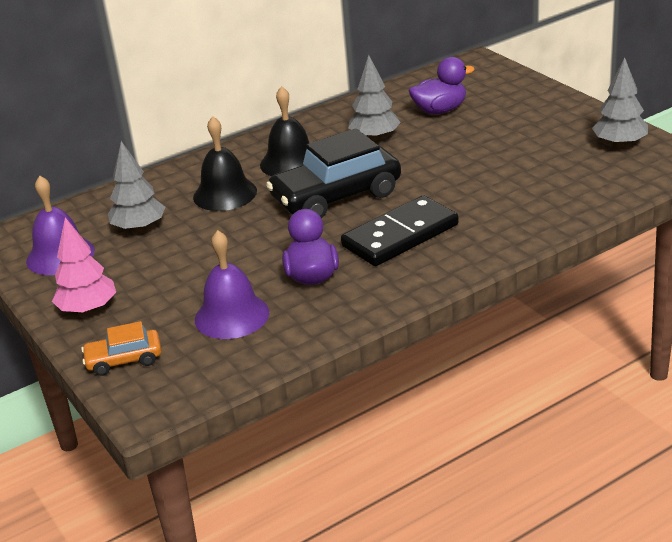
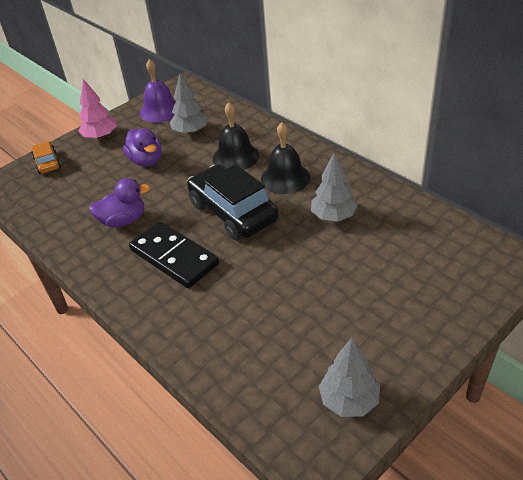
camera: 80 degrees right, 10 degrees up
(232, 316) = (83, 194): purple bell -> none
(440, 110) = (395, 249): purple duck -> purple duck (146, 161)

